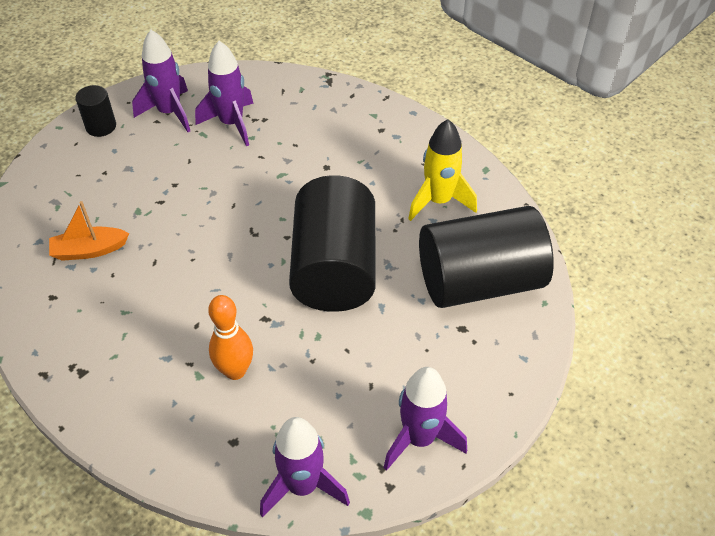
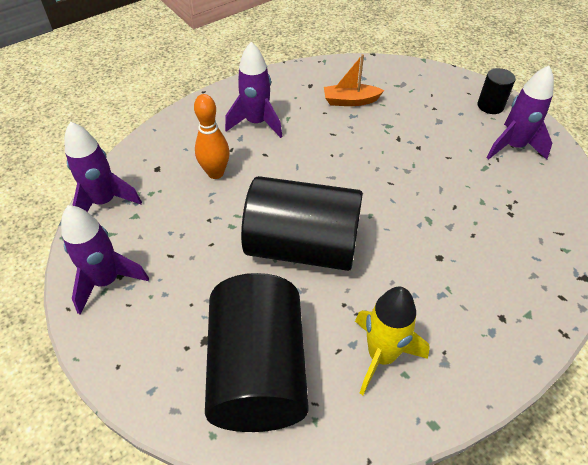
camera: 100 degrees right, 0 degrees up
(89, 250) = (350, 101): orange boat -> orange boat turned 90 degrees counterclockwise
(231, 124) = (501, 188): purple rocket -> purple rocket (256, 123)

